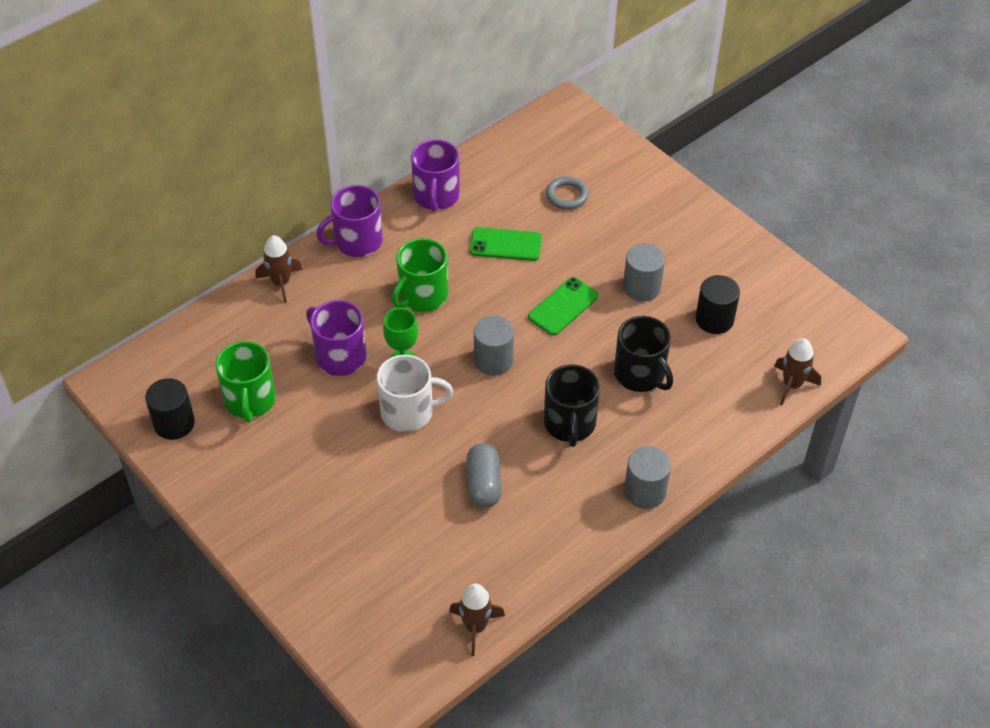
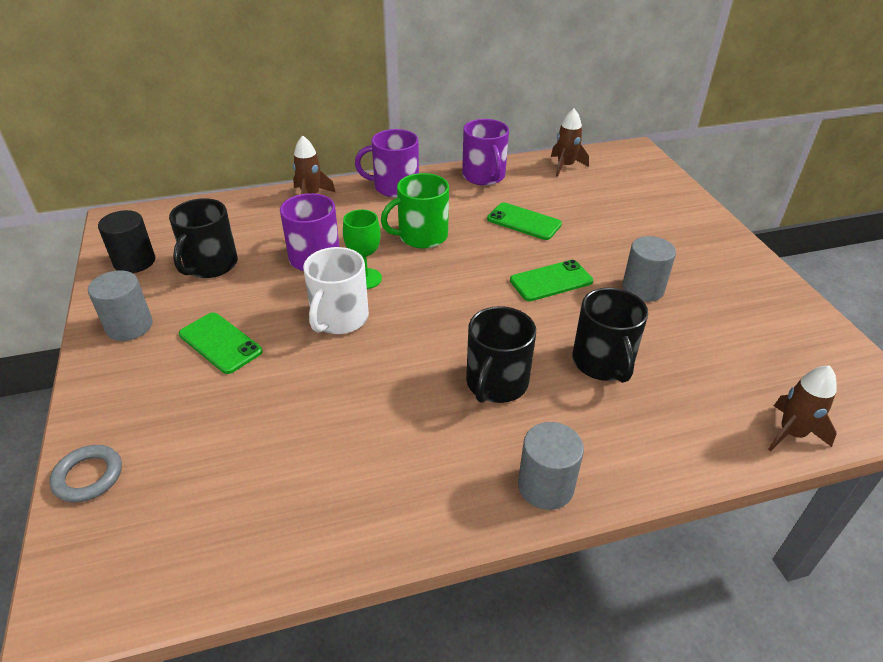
camera: 25 degrees right, 10 degrees down
(250, 400) = (210, 265): green mug -> black mug
(326, 473) = (220, 343): none -> green phone
(408, 412) = (339, 318): white mug -> white mug turned 90 degrees clockwise
(436, 196) = (484, 176): purple mug -> purple mug turned 45 degrees counterclockwise
(475, 627) = (237, 566): brown rocket -> brown rocket (565, 166)
(483, 484) = (364, 409): grey capsule -> none
(493, 360) = (453, 302): grey cylinder -> grey cylinder (129, 326)
(567, 195) = (603, 204): grey ring -> grey ring (88, 476)
(714, 319) = (714, 339): black cylinder -> none

